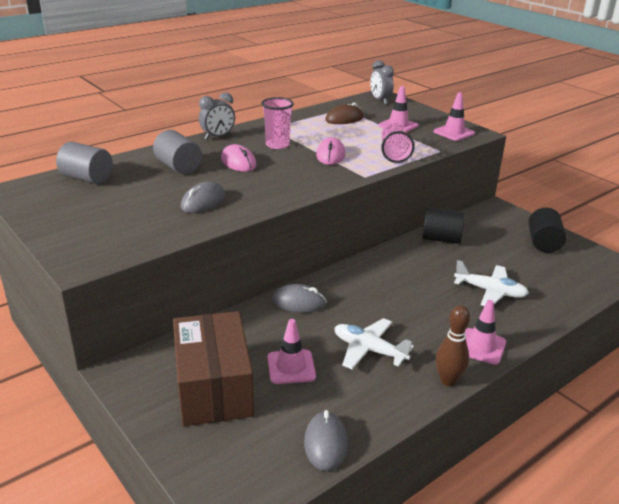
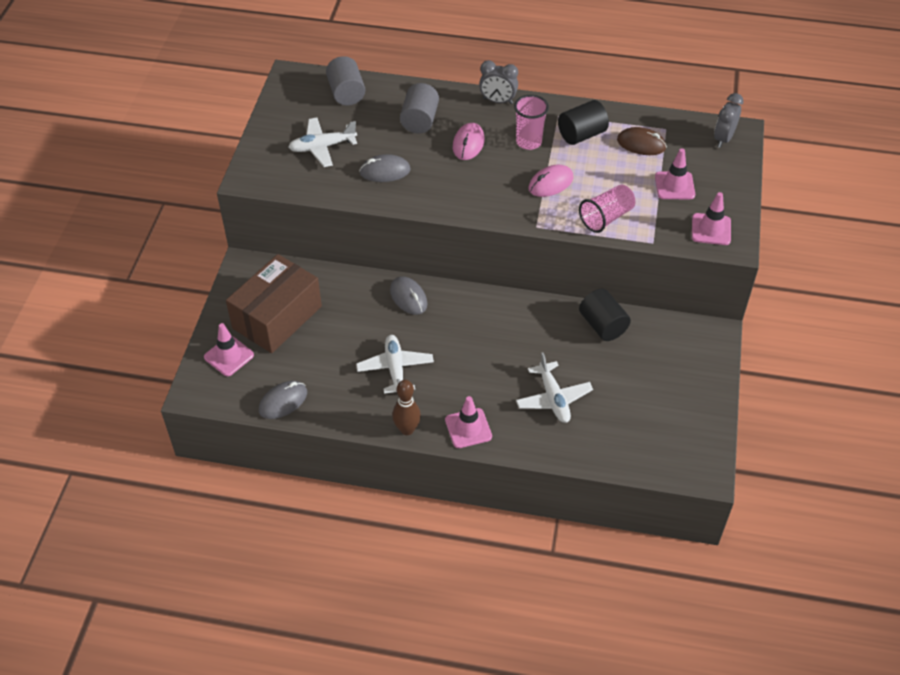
camera: 50 degrees right, 20 degrees up
(121, 214) = (322, 147): none -> white plane
(291, 367) = (334, 340): pink traffic cone -> pink traffic cone (229, 356)
(543, 243) = (684, 397): black cylinder -> black cylinder (581, 135)

